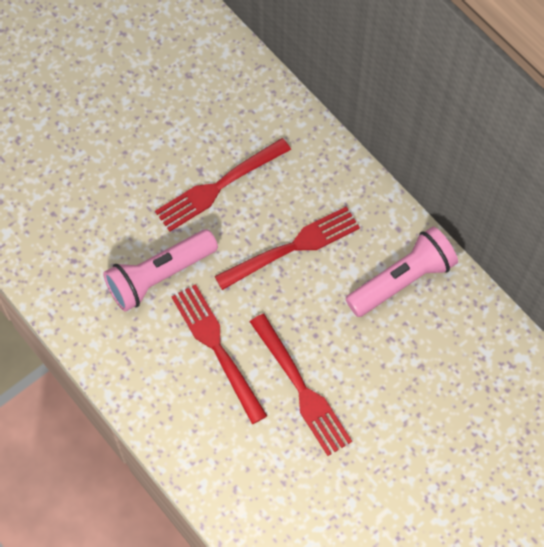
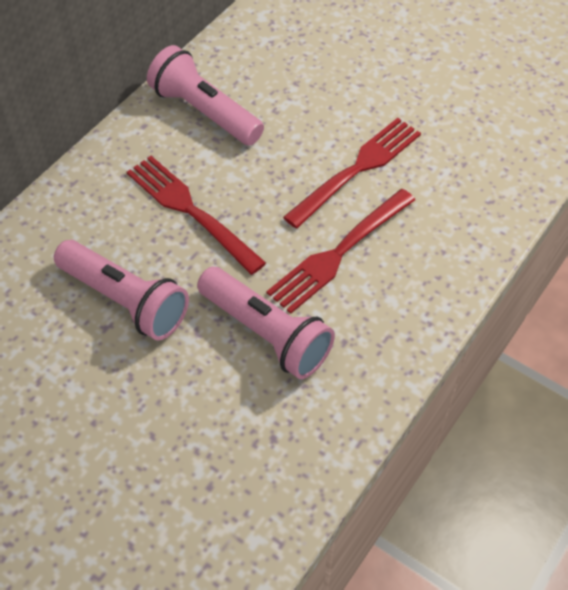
camera: 105 degrees left, 10 degrees down
(219, 186) = (125, 300): red fork -> pink flashlight

